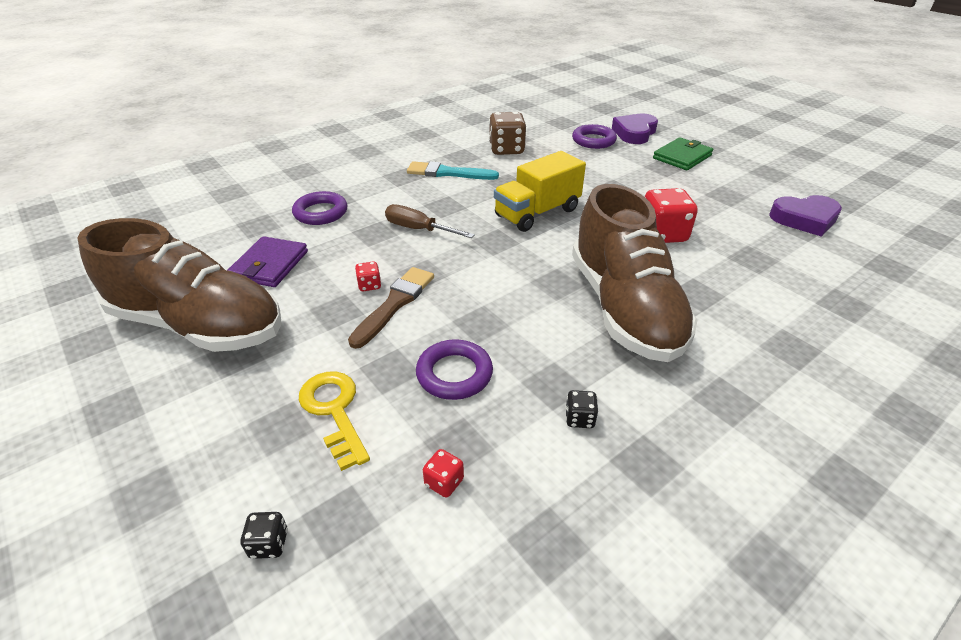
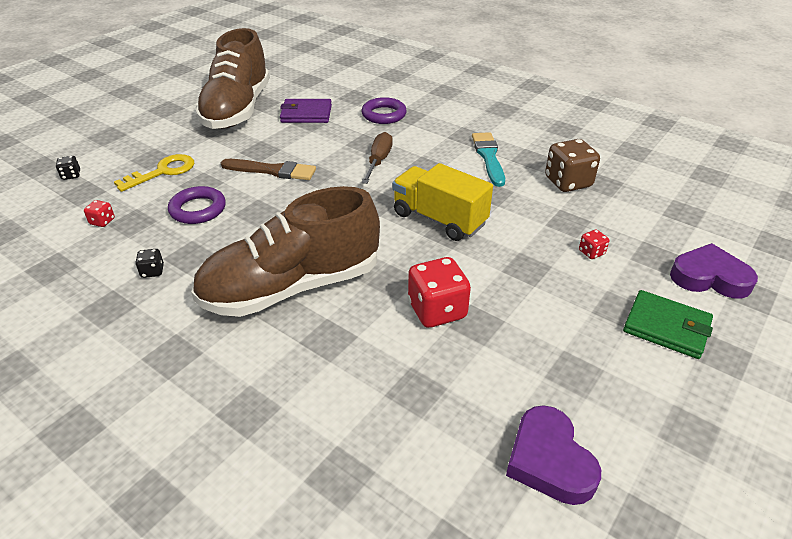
camera: 75 degrees right, 0 degrees up
(369, 285) = (292, 156): red dice -> red dice (591, 252)
(593, 140) = (649, 242): purple ring -> none

